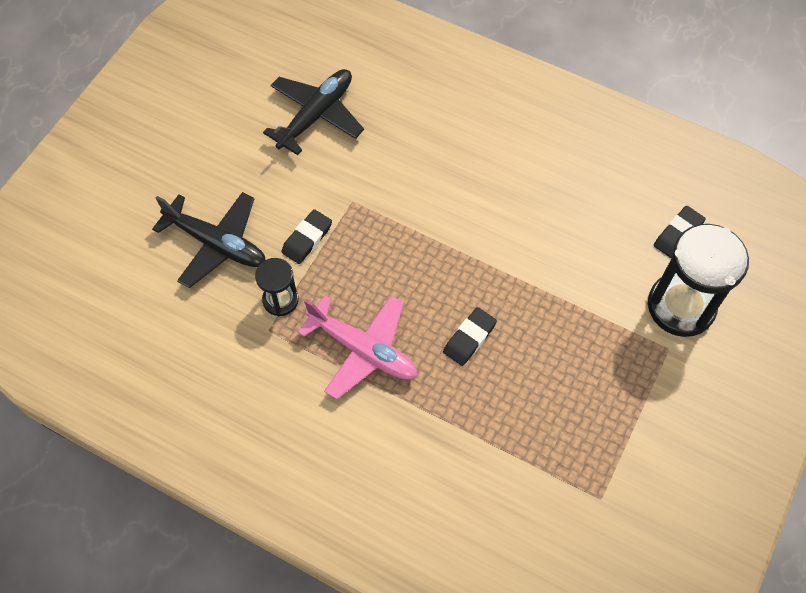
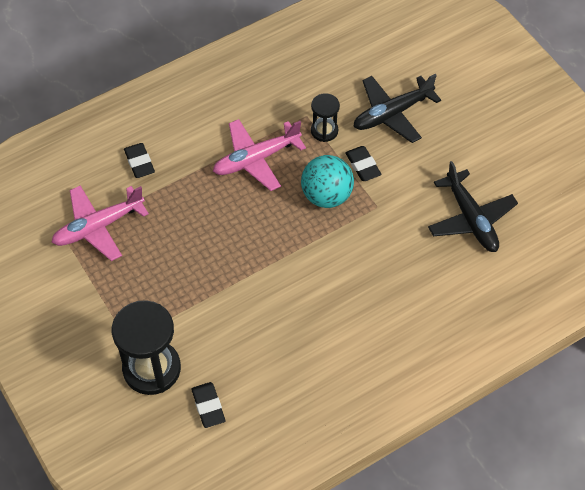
camera: 120 degrees right, 5 degrees down
(368, 254) = (326, 196): none -> turquoise ball
(469, 338) = (222, 222): black eraser -> black eraser (139, 162)
(563, 468) = (98, 227): none -> pink plane

